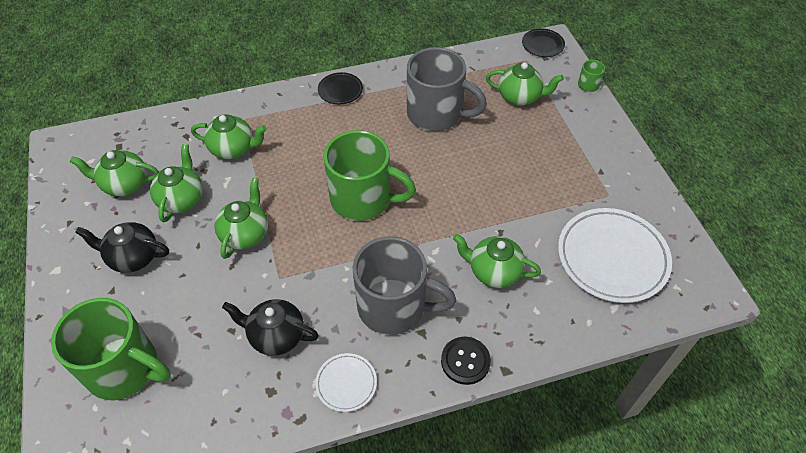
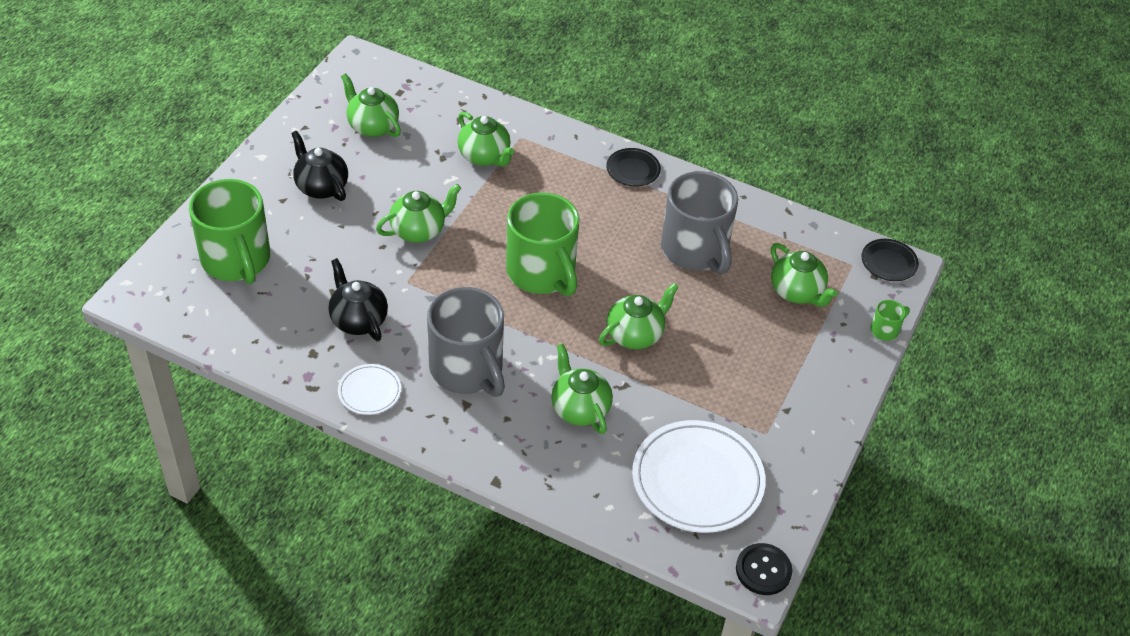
camera: 40 degrees right, 5 degrees down
(181, 199) = (401, 168): green teapot -> green teapot (635, 334)
(465, 361) = (474, 450): black button -> black button (763, 570)

